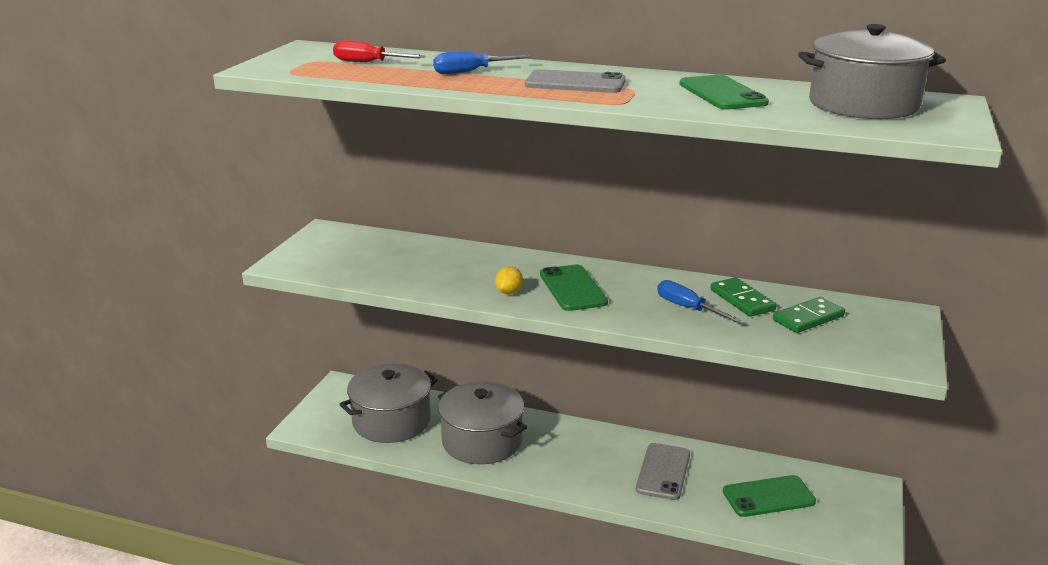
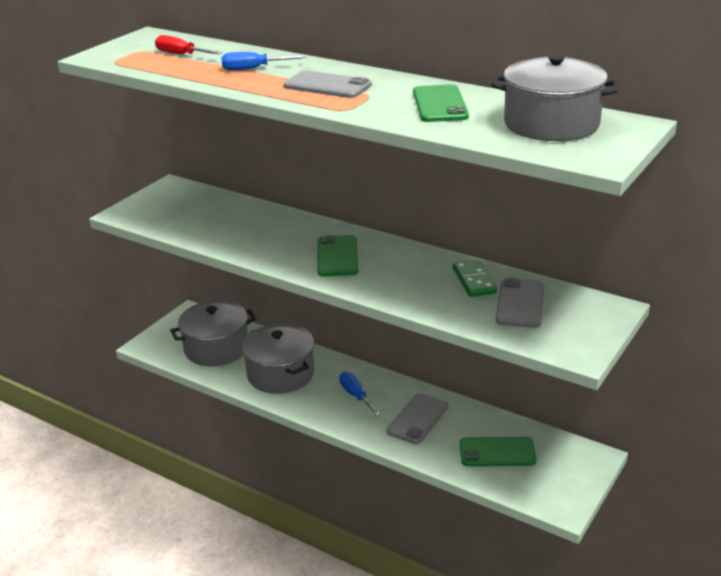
camera: 15 degrees right, 5 degrees up
(509, 292) = (284, 254): yellow lemon -> none
(687, 308) = (422, 283): blue screwdriver -> blue screwdriver (356, 396)
(808, 318) = (520, 303): green domino -> grey phone

